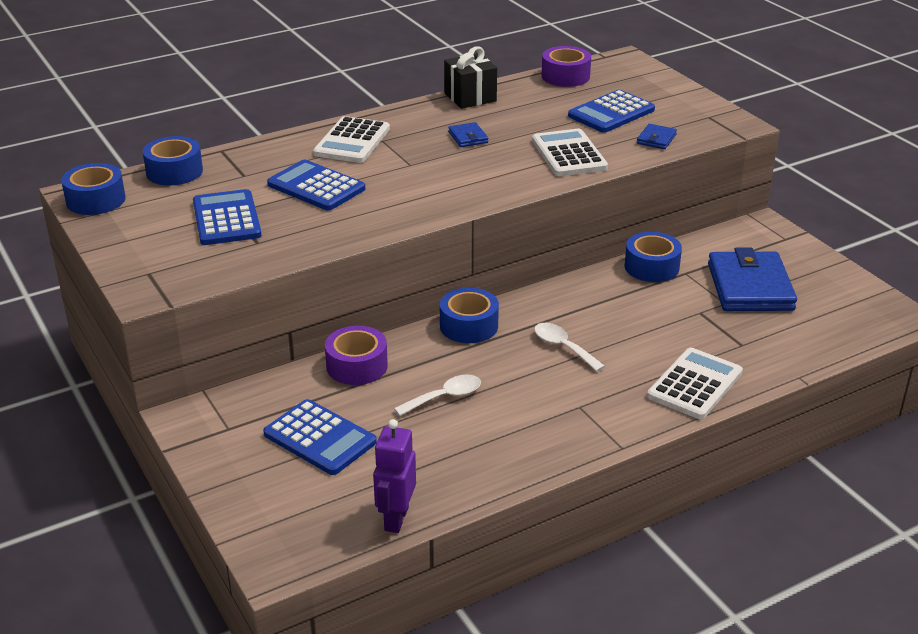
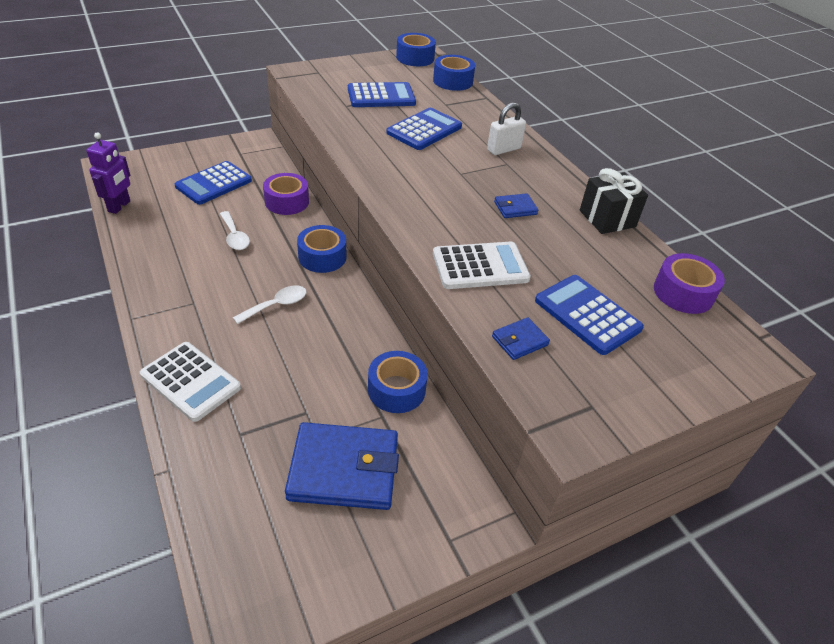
camera: 90 degrees right, 10 degrees up
(352, 141) = (503, 149): white calculator -> white padlock
(396, 519) = (119, 206): purple robot -> purple robot turned 90 degrees clockwise
(656, 139) = (519, 341): blue wallet -> blue wallet turned 60 degrees counterclockwise

